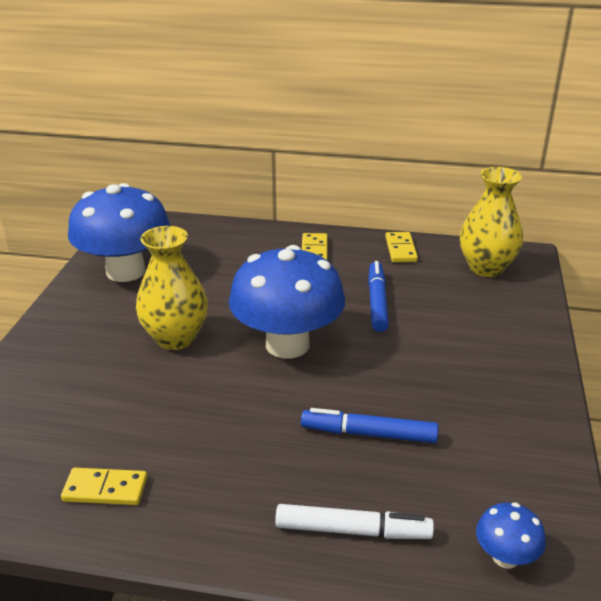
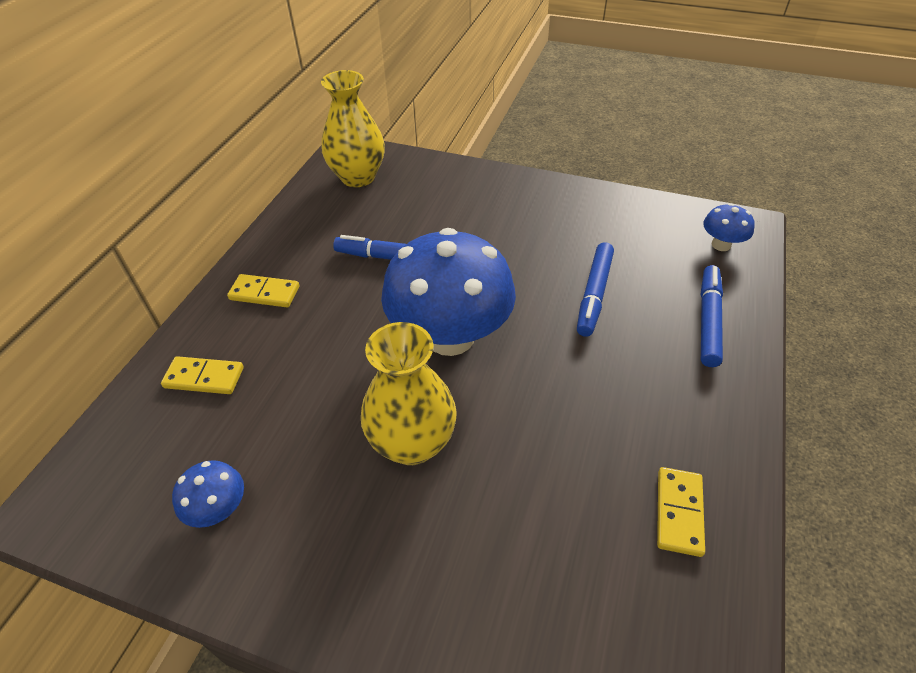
camera: 80 degrees left, 15 degrees up
(125, 271) = (219, 509): blue mushroom -> blue mushroom, size x0.43
(353, 530) = (708, 320): white marker -> blue marker
(401, 249) = (297, 225): yellow domino -> yellow domino (204, 377)

